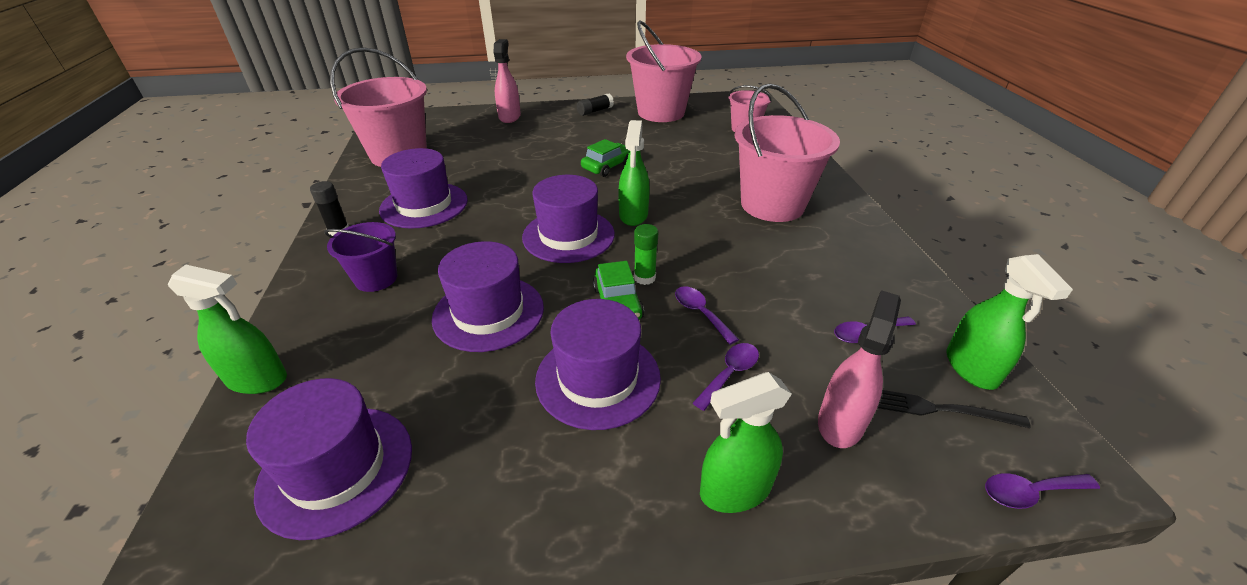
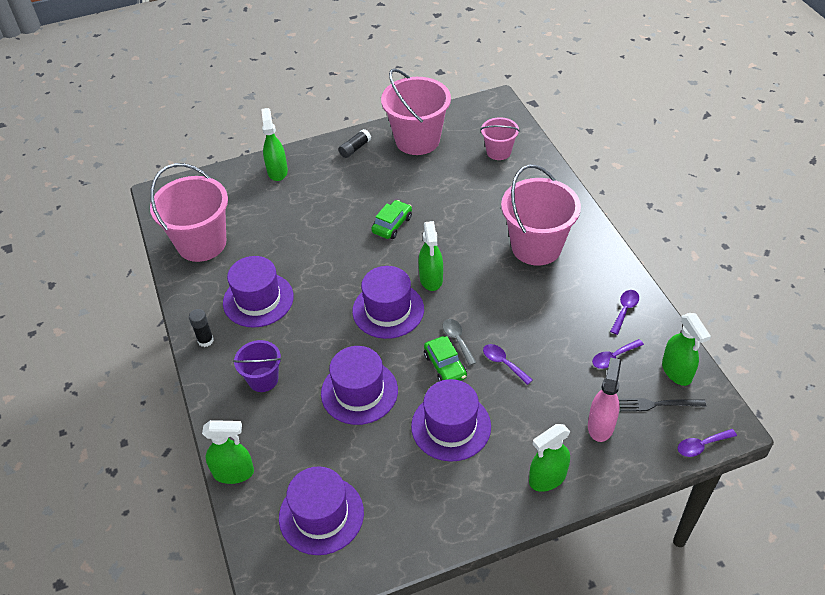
camera: 10 degrees left, 10 degrees up
(509, 117) = (277, 171): pink spray bottle -> green spray bottle
(644, 278) = (457, 340): green glue stick -> grey spoon
(730, 373) = (531, 406): purple spoon -> purple spoon (625, 310)

